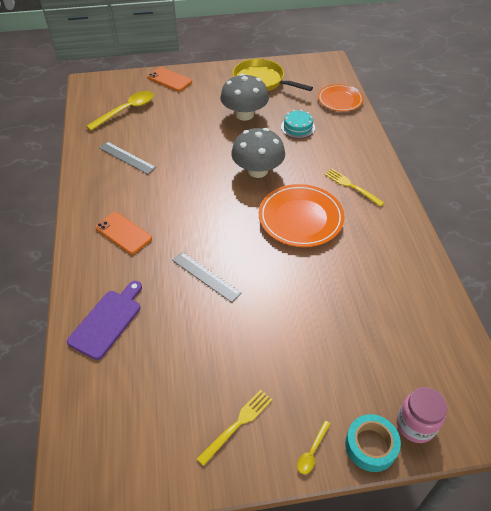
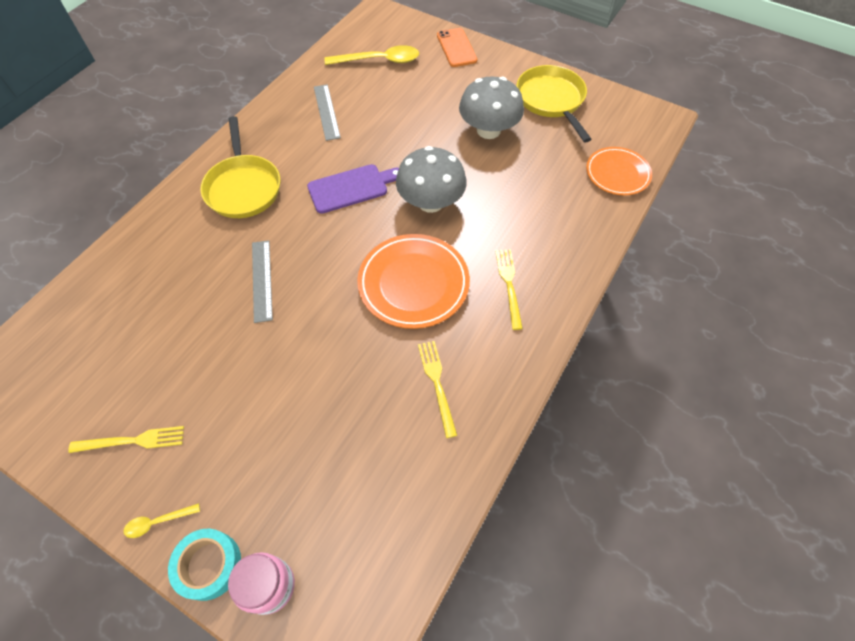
camera: 40 degrees right, 10 degrees up
(107, 321) = (144, 263): purple cutting board -> purple cutting board (351, 188)
(123, 233) = (243, 187): orange phone -> yellow pan
(298, 127) = (529, 178): turquoise cake -> none
(375, 259) = (437, 383): none -> yellow fork

